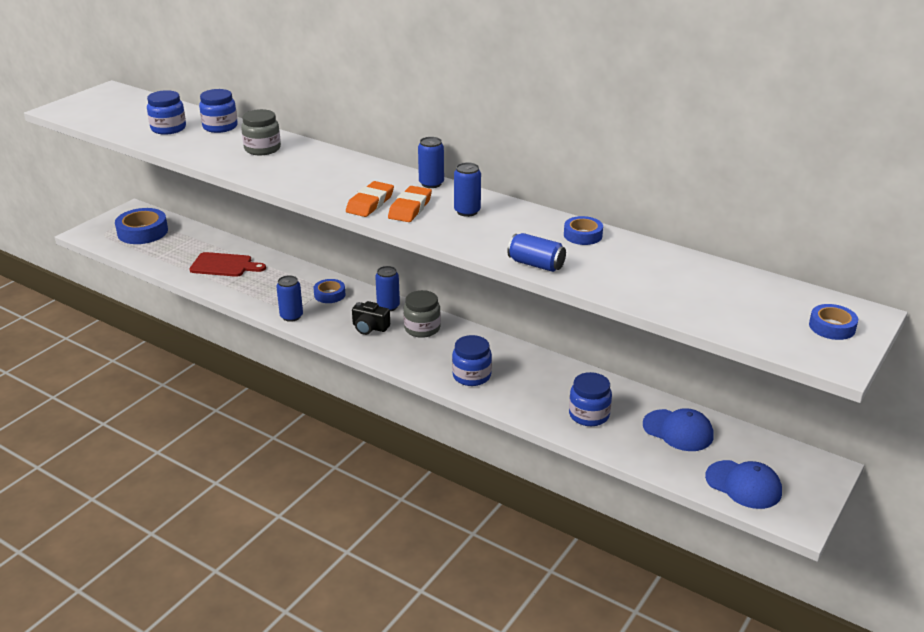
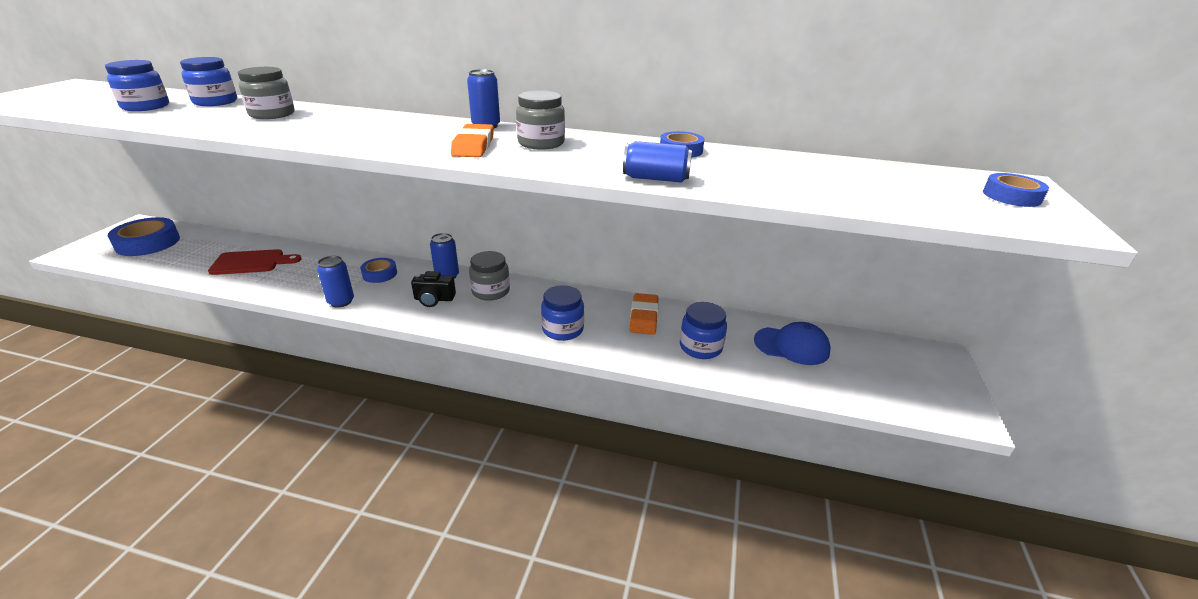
camera: 20 degrees left, 0 degrees up
(370, 203) = (423, 146): orange eraser -> orange eraser (644, 317)
(467, 211) = (541, 143): blue can -> grey jar
(743, 485) = (890, 388): blue cap -> none

